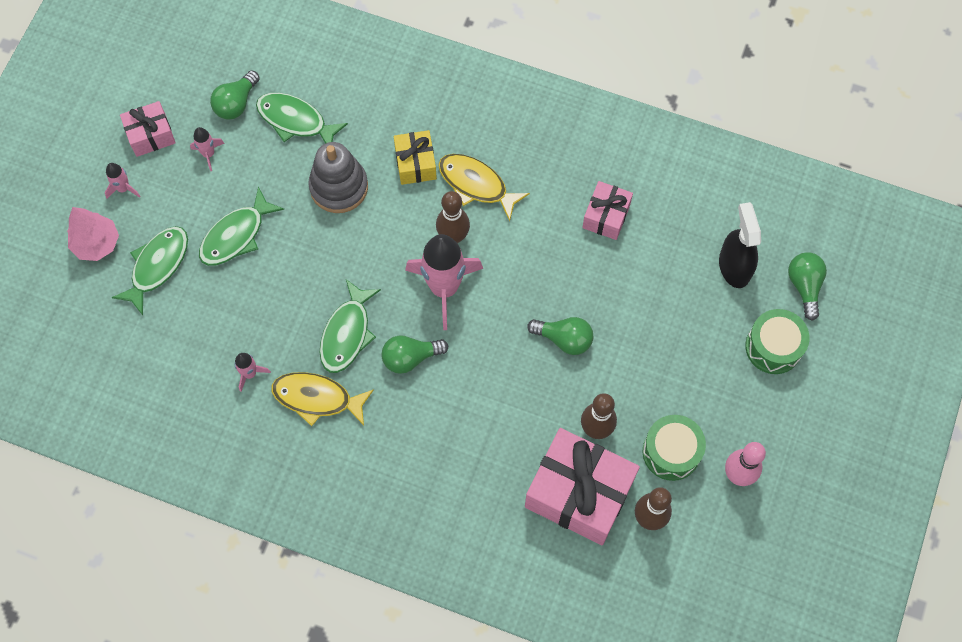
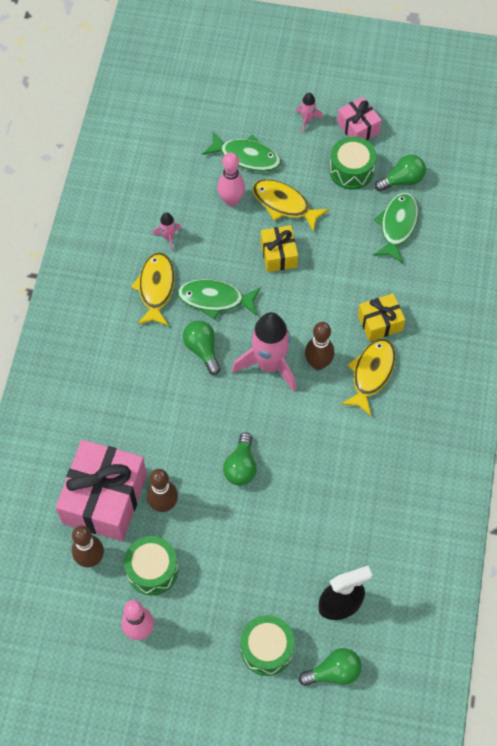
camera: 80 degrees right, 5 degrees down
(97, 244) = (256, 113): pink tree -> none
(208, 154) = (351, 170): pink rocket -> green drum
(215, 293) = (231, 200): none -> pink bowling pin
(236, 103) = (402, 180): green light bulb -> green light bulb turned 135 degrees clockwise
(236, 235) = (284, 204): green fish -> yellow fish
(303, 253) = (278, 254): none -> yellow gift
(339, 187) = (344, 269): grey stacking toy -> none
(606, 216) = (365, 485): pink gift -> none

